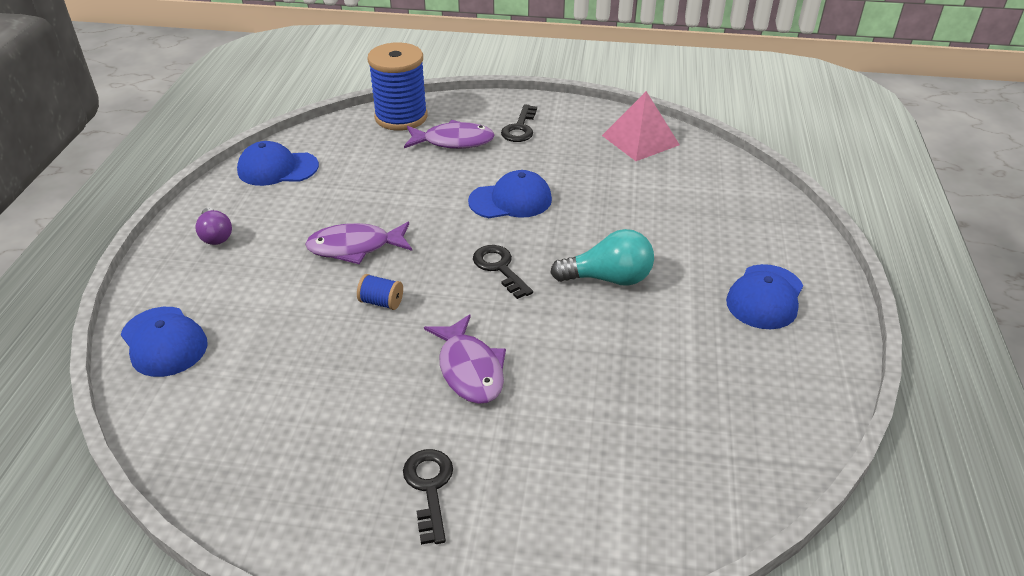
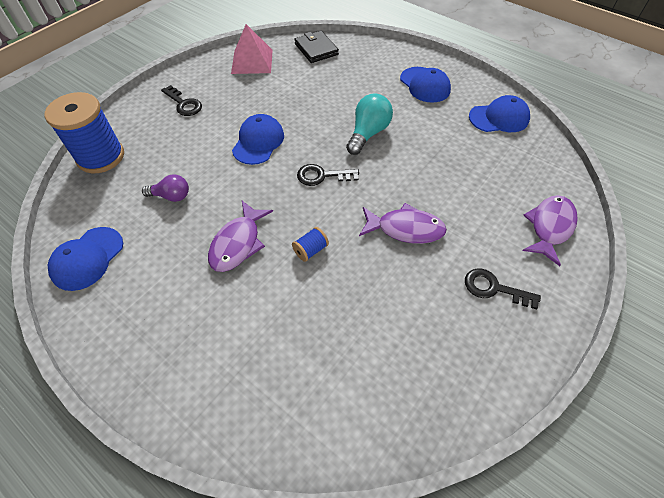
camera: 60 degrees left, 15 degrees up
(164, 342) = (255, 414): blue cap -> blue cap (499, 118)
(215, 236) = (141, 333): purple light bulb -> purple light bulb (171, 196)
(453, 141) = (164, 141): purple fish -> purple fish (549, 227)
(722, 176) = (316, 49): none -> black wallet

